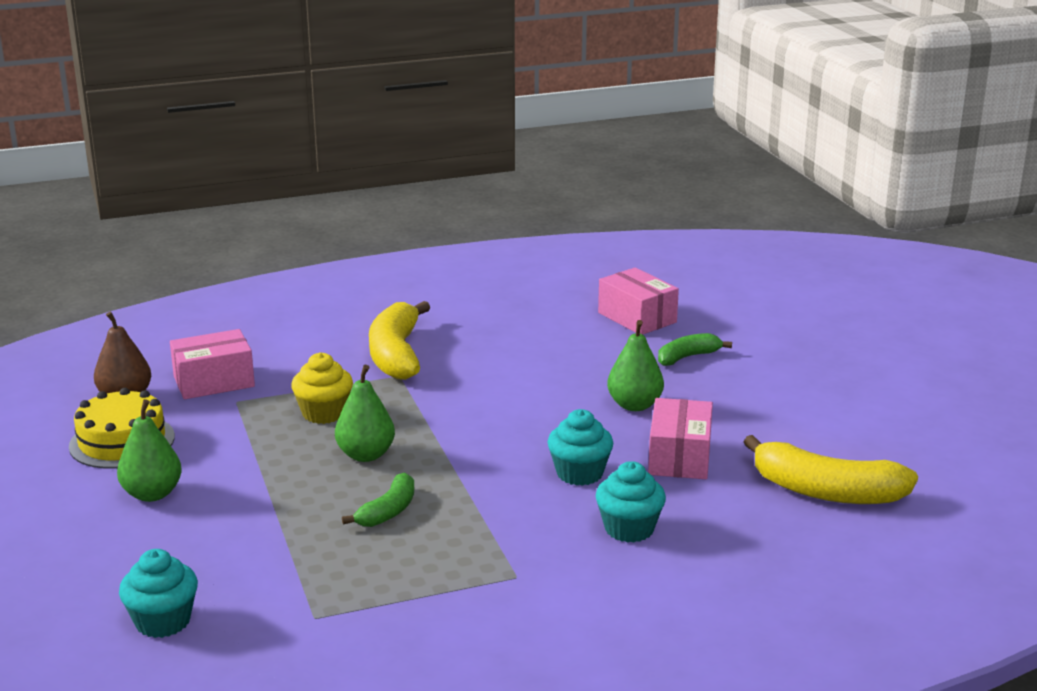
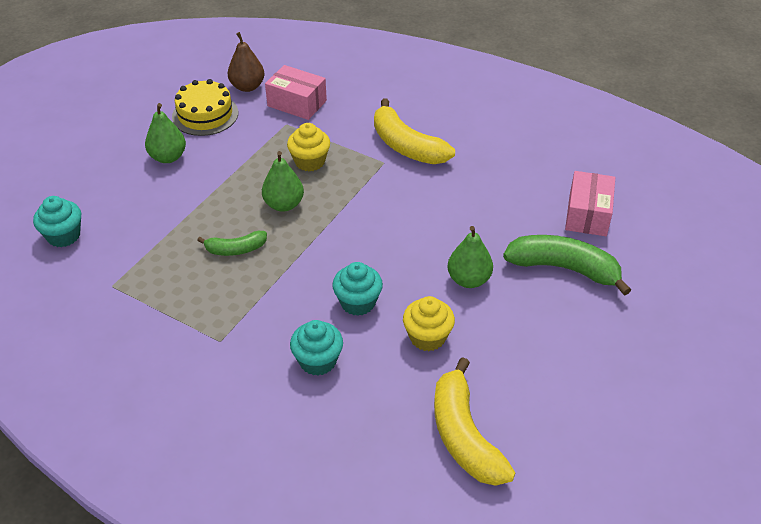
camera: 50 degrees right, 20 degrees up
(396, 354) = (406, 146): yellow banana -> yellow banana turned 90 degrees counterclockwise
(679, 457) = (427, 337): pink box -> yellow cupcake
(687, 357) = (564, 268): green banana -> green banana, size x1.80

